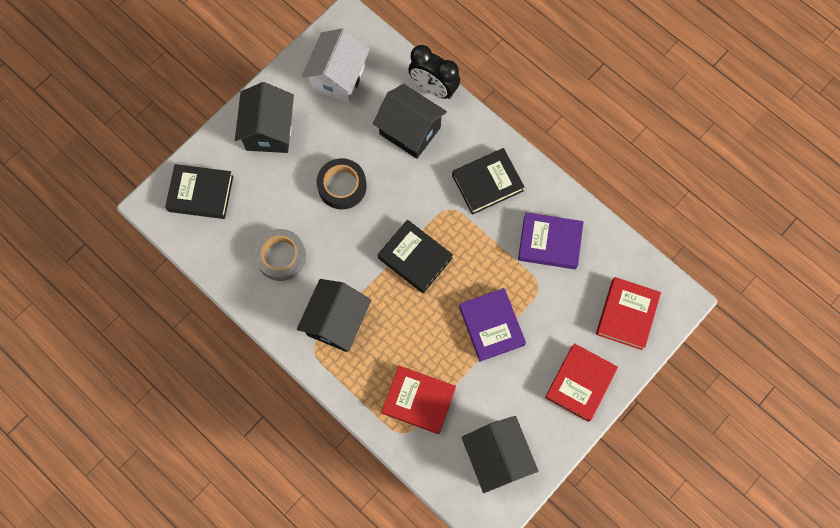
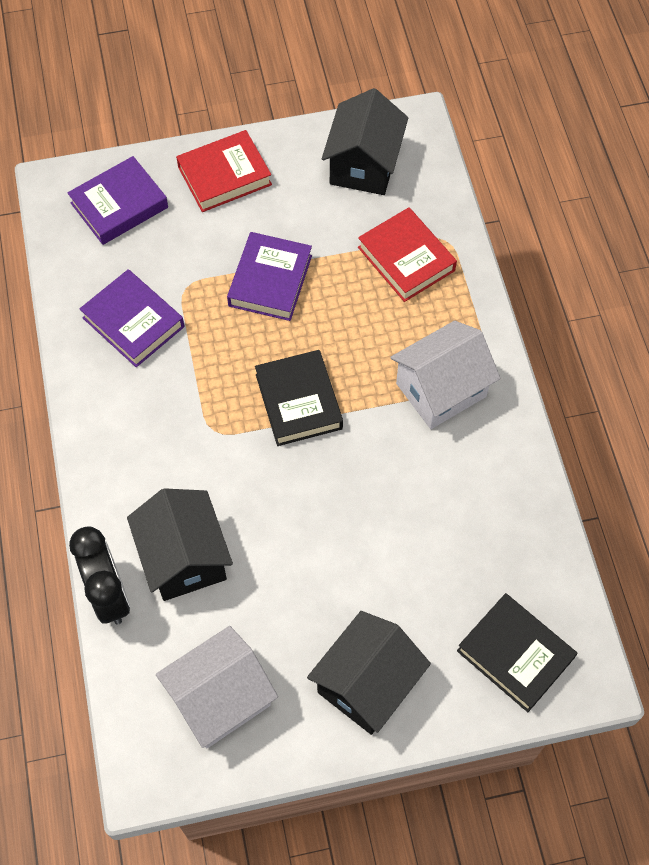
camera: 145 degrees left, 10 degrees down
(281, 257) = (459, 505): grey tape -> none
(337, 321) = (441, 390): black house -> white house
(342, 186) = (323, 543): black tape -> none
(487, 183) = (145, 431): black book -> none
(626, 314) = (119, 205): red book -> purple book

